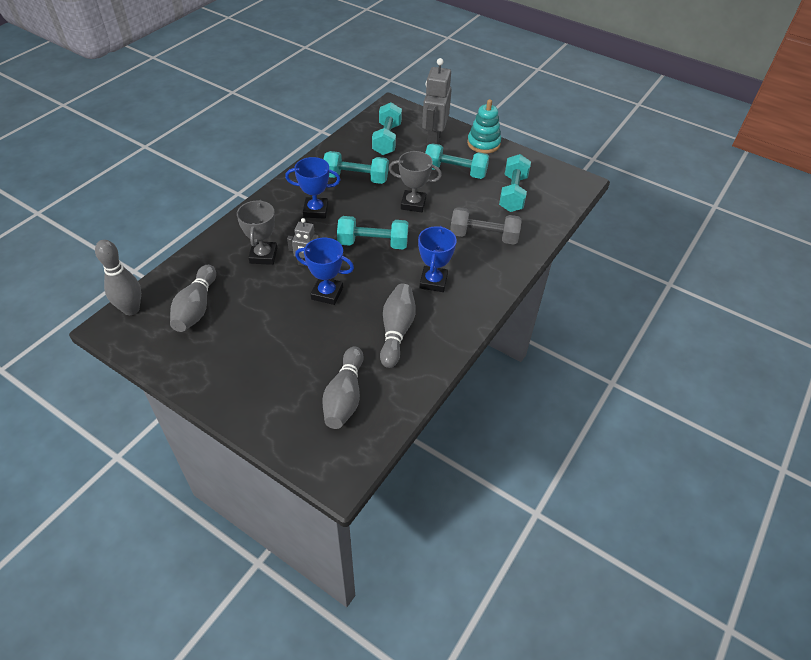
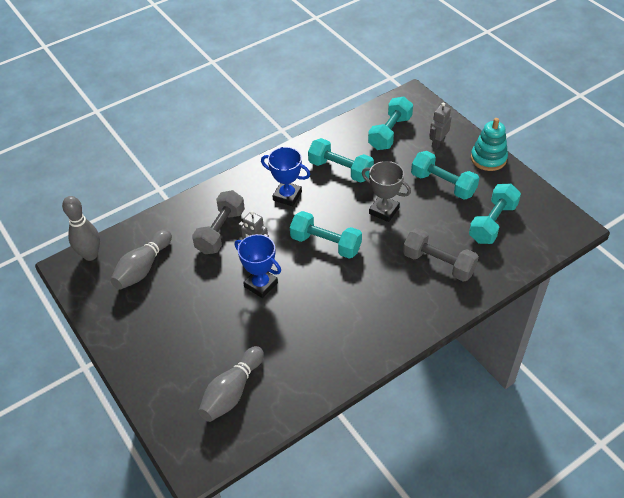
camera: 25 degrees right, 0 degrees up
(263, 255) = (220, 231): grey trophy -> grey dumbbell
(396, 331) = (307, 341): grey bowling pin -> none
(433, 281) = (365, 299): blue trophy -> none
(434, 139) = (437, 143): grey robot -> grey robot, size x0.57

